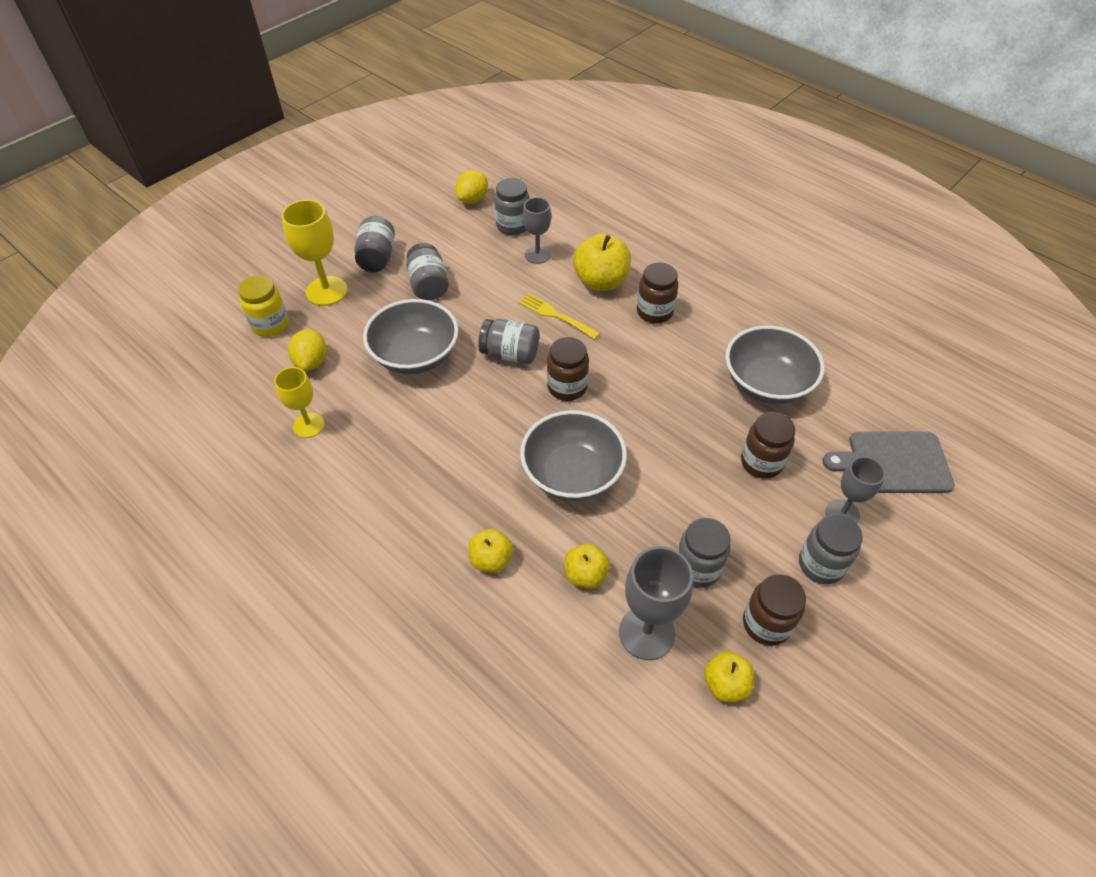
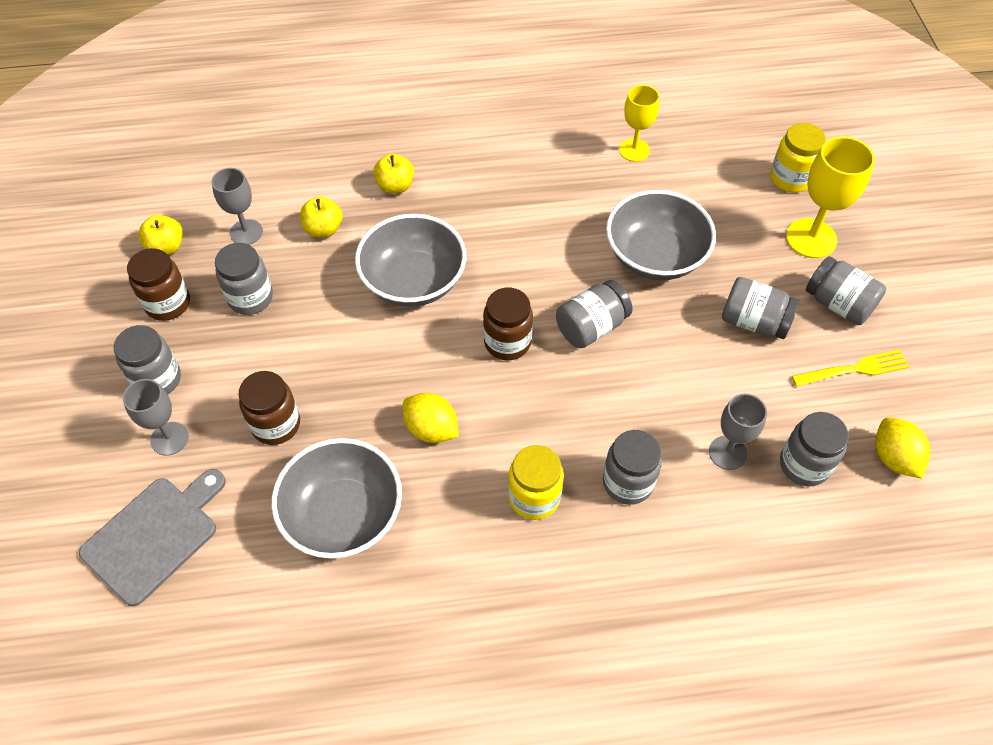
camera: 130 degrees right, 5 degrees up
(312, 362) = (712, 184): yellow lemon -> yellow lemon (431, 429)
(556, 316) = (611, 401): yellow fork -> yellow fork (854, 369)
(601, 282) = (627, 482): yellow apple -> grey jar
(647, 633) = (246, 232): grey goblet -> grey goblet, size x0.65
(654, 312) = (534, 497): brown jar -> yellow jar

